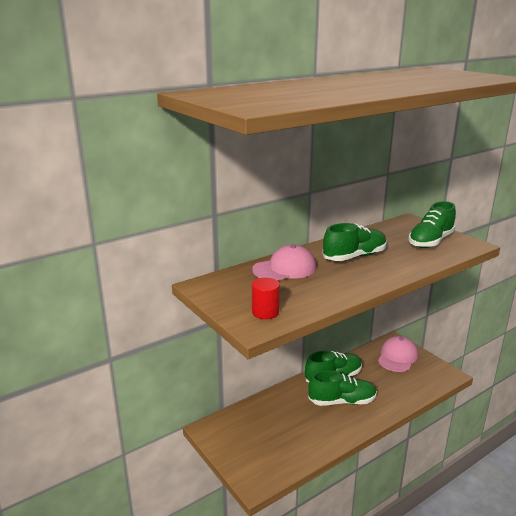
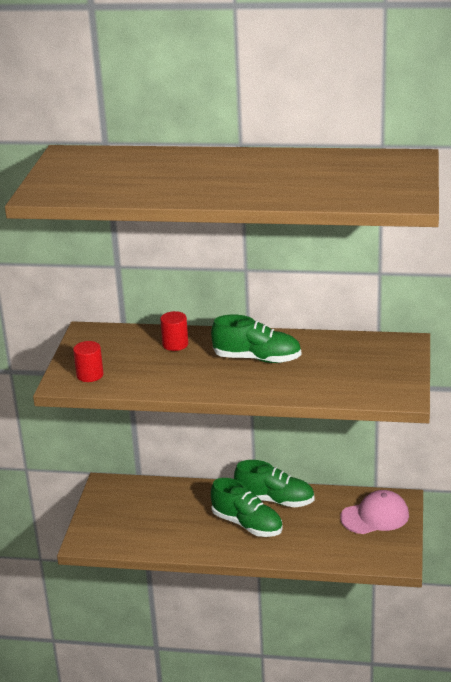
camera: 45 degrees right, 5 degrees up
(285, 269) = (175, 344): pink cap -> red cylinder
(430, 241) = (367, 375): green shoe -> none

